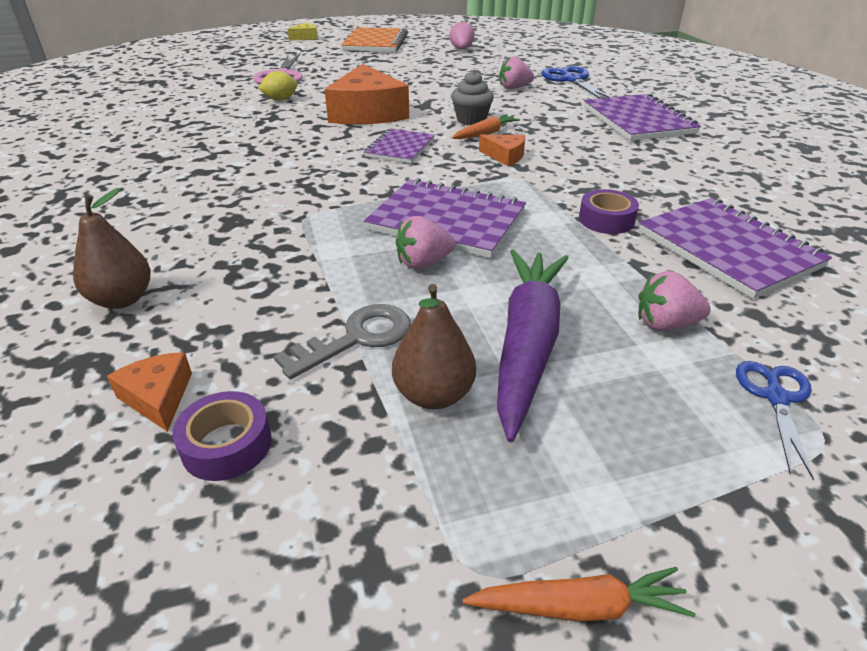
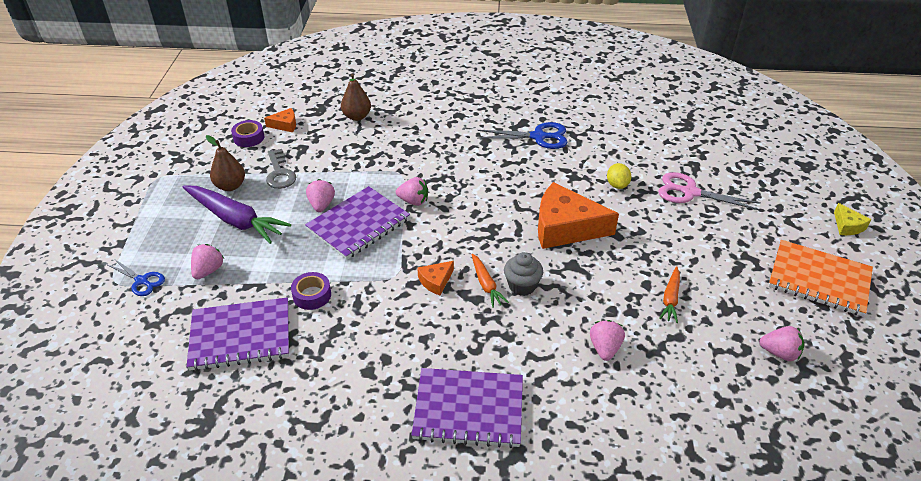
camera: 110 degrees right, 5 degrees up
(369, 194) = (413, 201): none -> pink strawberry
(400, 148) = (480, 229): purple notebook -> none
(571, 80) = (619, 414): blue scissors -> blue scissors (538, 137)
(579, 606) = (130, 193): orange carrot -> orange carrot (670, 299)

